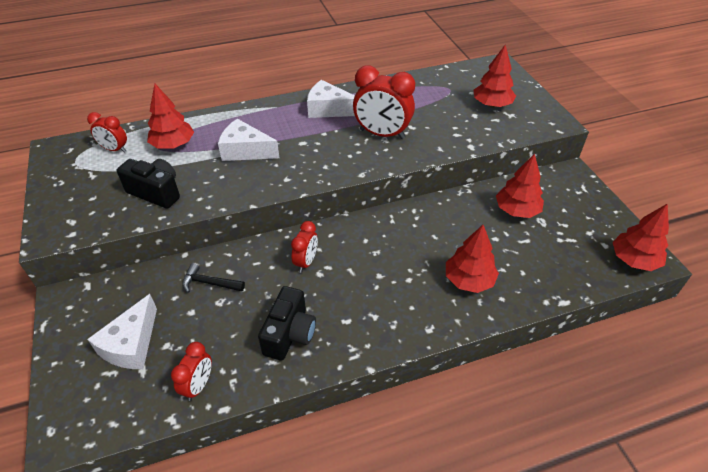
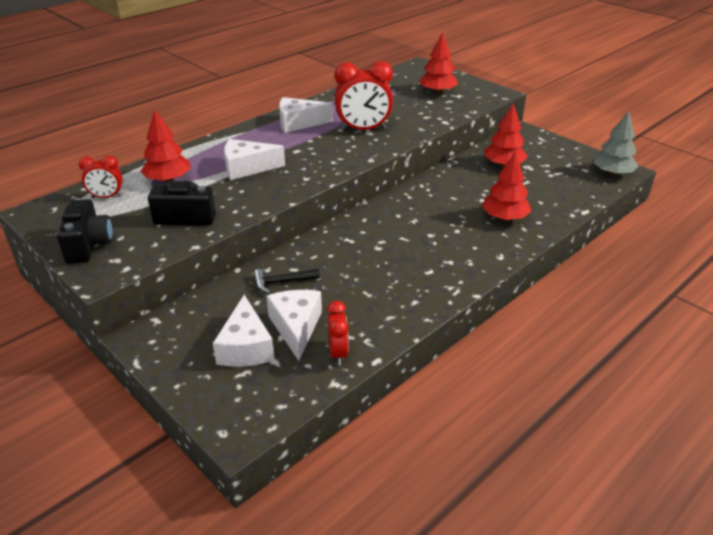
camera: 25 degrees left, 10 degrees down
(185, 340) = (296, 327): none -> white cheese
(289, 334) = (389, 294): black camera -> black camera (89, 245)
(306, 262) = (359, 243): red clock -> none
(634, 260) = (612, 173): red tree -> grey tree

